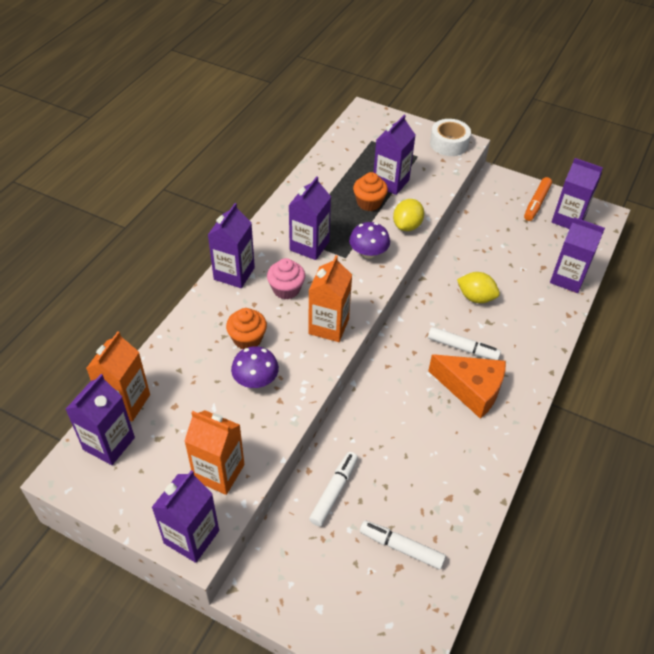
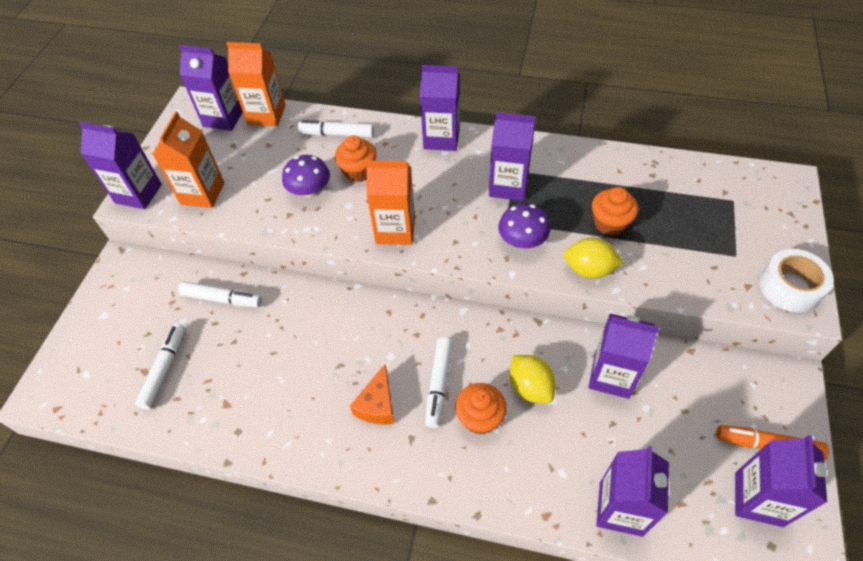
camera: 80 degrees right, 5 degrees up
(189, 347) = (337, 134): none -> white marker
(286, 289) = (435, 183): pink cupcake -> none
(390, 182) = (662, 237): purple carton -> purple carton (611, 376)
(471, 389) = (377, 404): orange cheese -> orange cheese, size x0.62
(475, 297) = (530, 387): yellow lemon -> yellow lemon turned 45 degrees counterclockwise
(494, 331) = (480, 418): none -> orange cupcake

